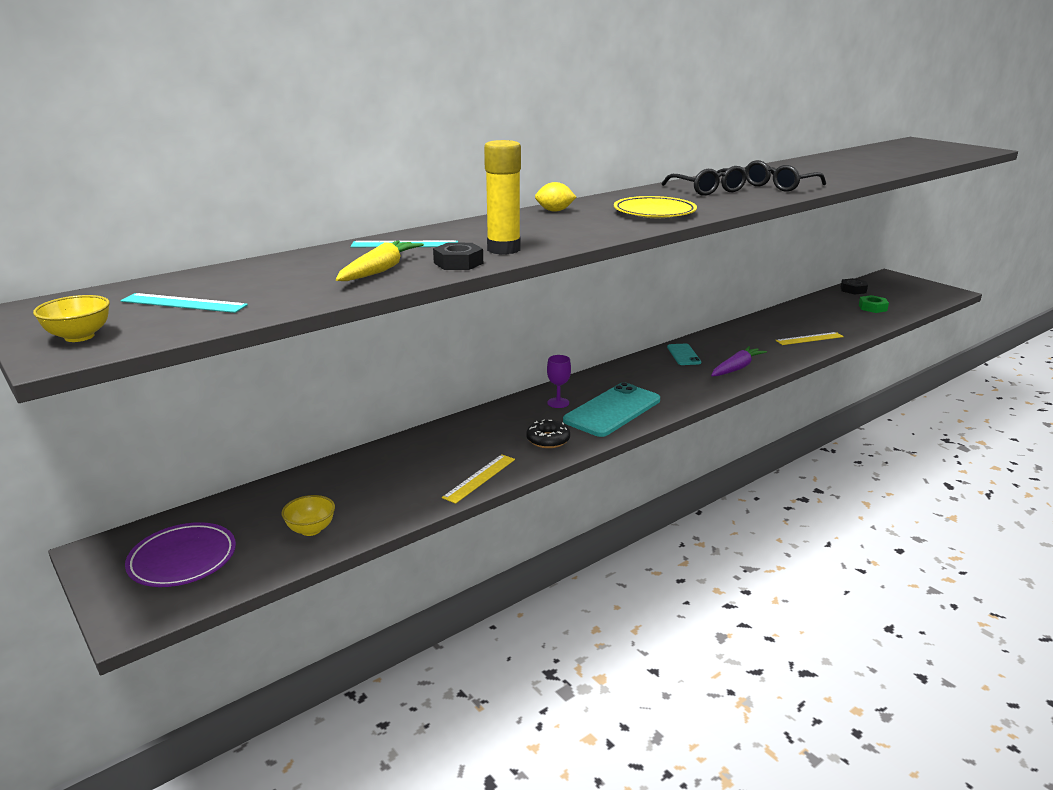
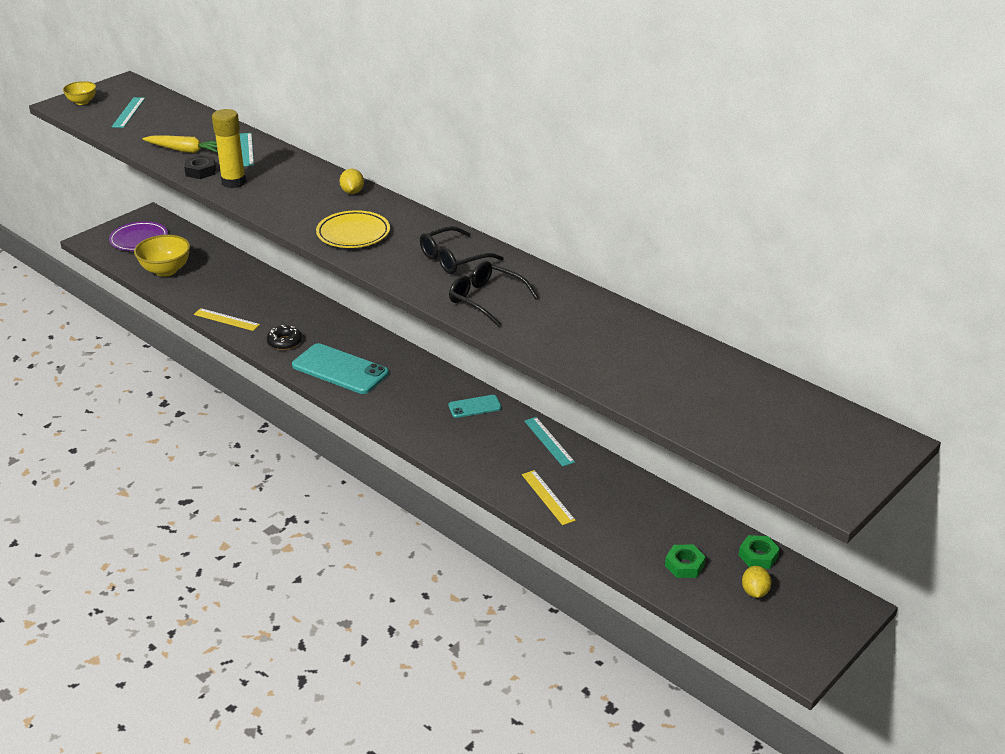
camera: 80 degrees right, 10 degrees up
(311, 529) = (166, 270): yellow bowl -> yellow bowl, size x1.73
(558, 403) = (351, 342): purple goblet -> none
(733, 333) = (549, 441): none -> turquoise ruler
(736, 368) = (447, 440): purple carrot -> none
(853, 290) = (758, 556): black nut -> green nut
(890, 294) = (754, 592): none -> yellow lemon

